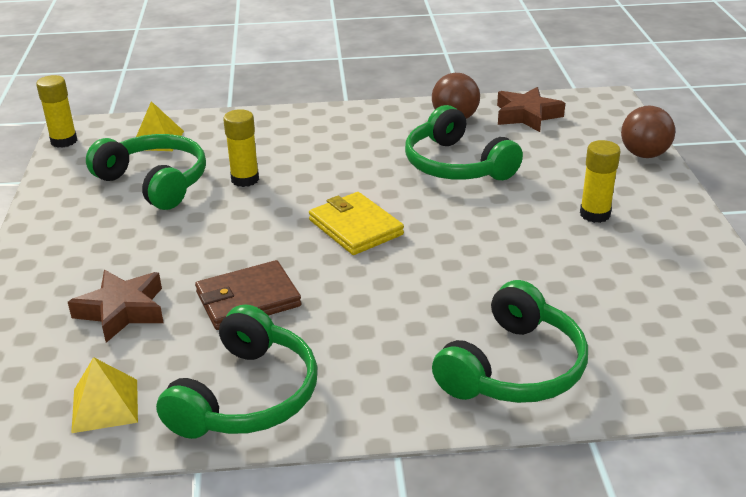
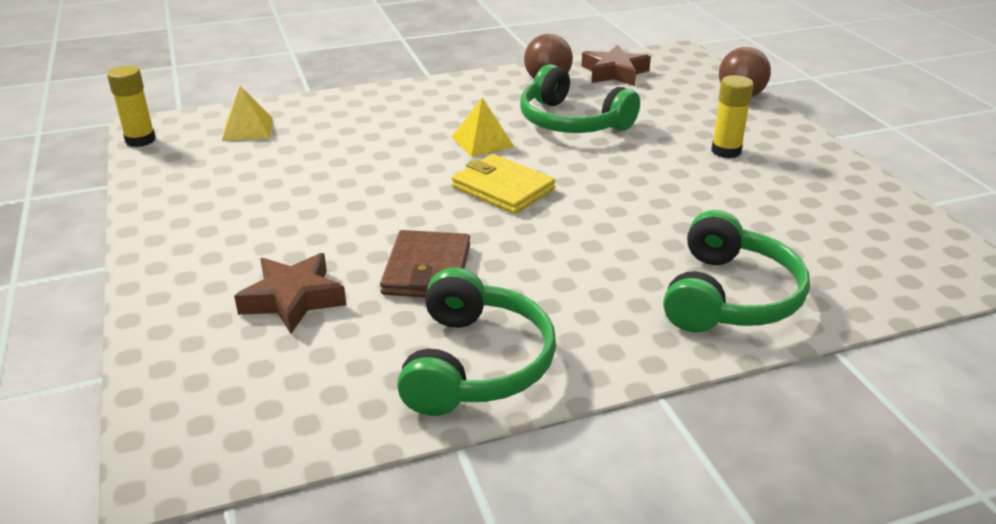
camera: 15 degrees left, 0 degrees up
(105, 405) = (323, 398): yellow pyramid -> yellow pyramid (482, 141)
(155, 182) = (266, 169): green headphones -> none
(245, 179) = (363, 156): yellow glue stick -> none
(248, 299) = (427, 270): brown wallet -> brown wallet turned 45 degrees counterclockwise

